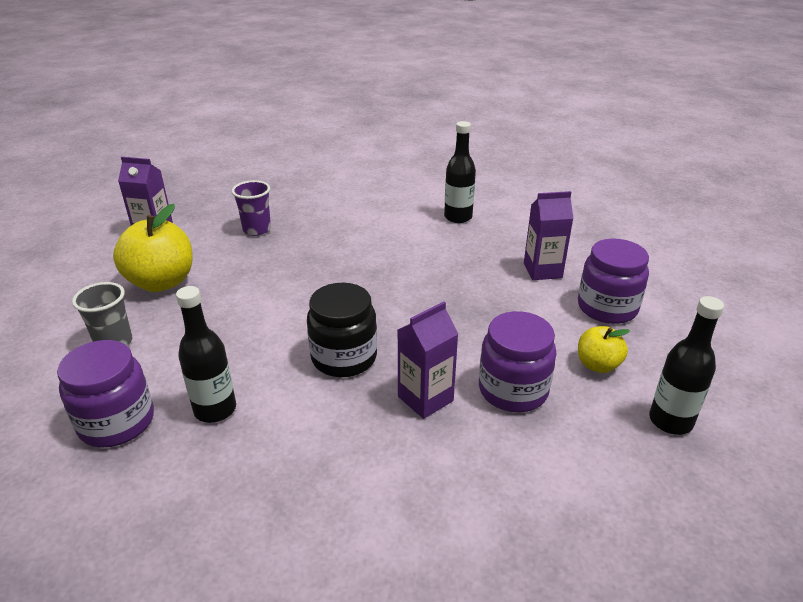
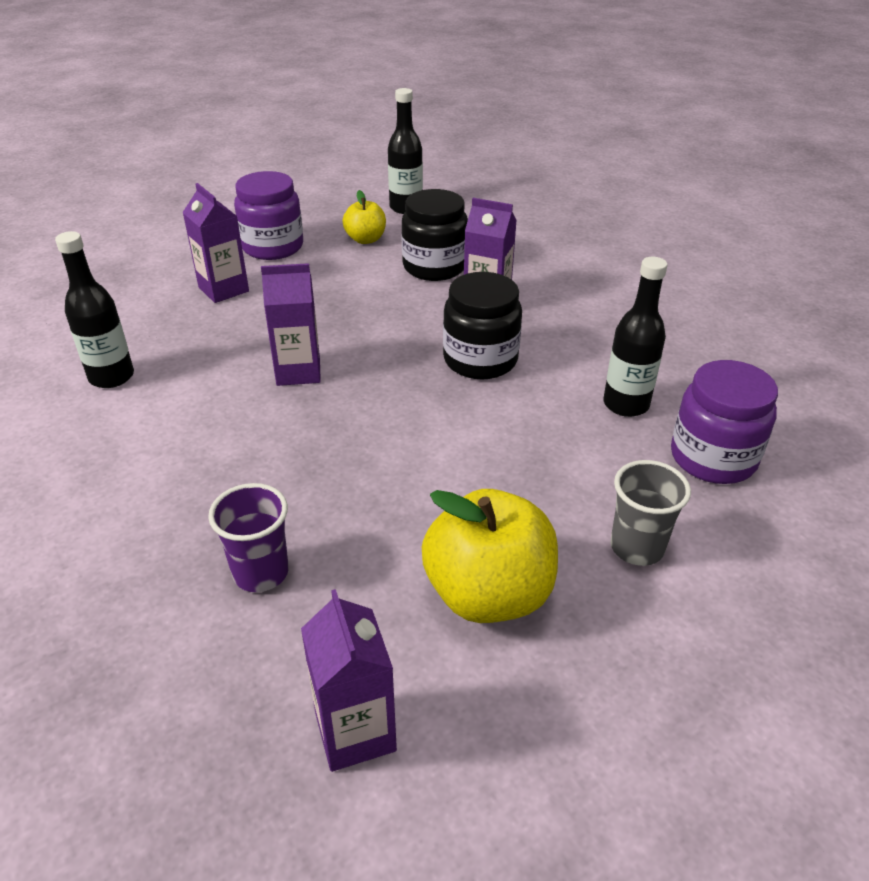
camera: 120 degrees left, 5 degrees up
(406, 276) = (298, 371): none -> purple carton
(513, 390) = (434, 267): purple jar -> black jar

